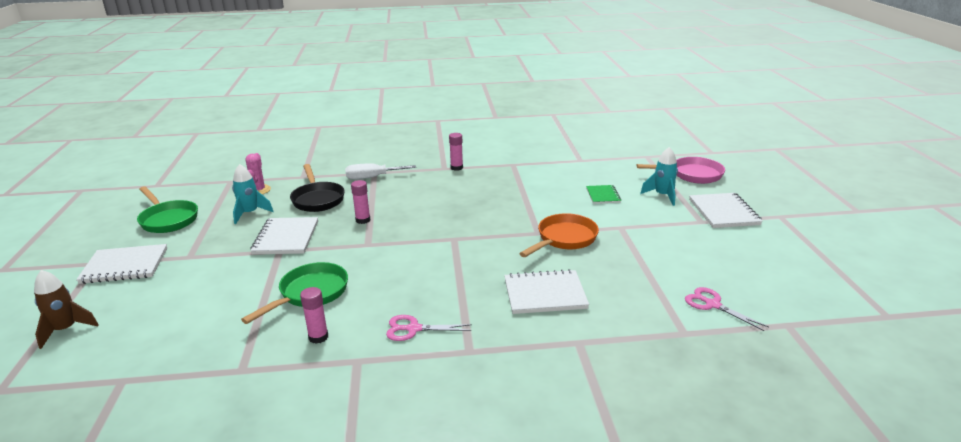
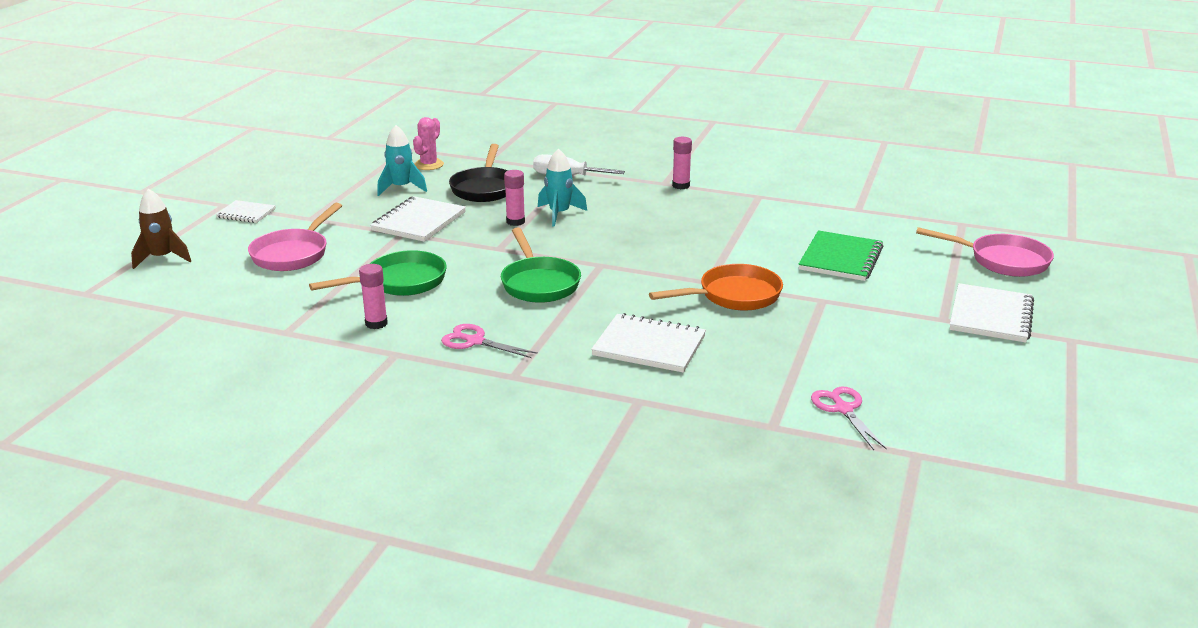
camera: 25 degrees right, 0 degrees up
(125, 266) = (246, 213): white notebook -> white notebook, size x0.60
(168, 219) = (315, 176): green pan -> green pan (539, 283)
(196, 292) = (293, 254): none -> pink pan
(603, 195) = (840, 259): green notebook -> green notebook, size x1.68
(662, 196) = (925, 277): turquoise rocket -> turquoise rocket (559, 214)

